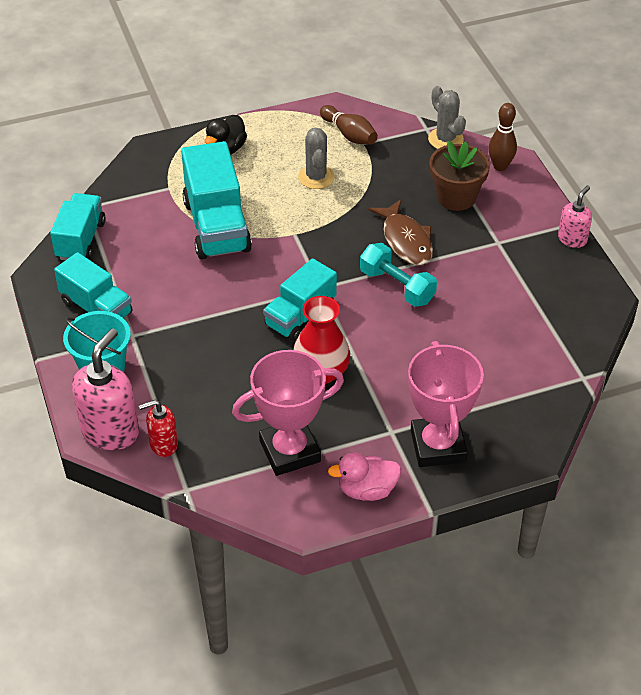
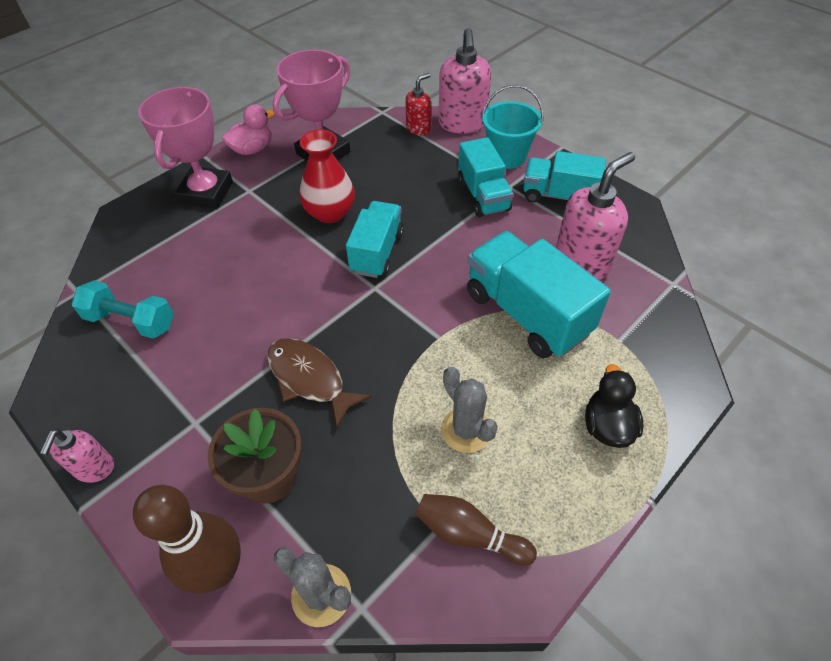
camera: 155 degrees right, 5 degrees up
(80, 240) = (638, 247): turquoise truck -> turquoise truck (483, 195)
(138, 245) = (582, 262): none -> pink soap dispenser
(397, 286) = (296, 317): turquoise dumbbell -> turquoise dumbbell (131, 321)
(438, 446) = (206, 193): pink trophy -> pink trophy turned 45 degrees clockwise
(500, 166) = (219, 570): brown bowling pin -> brown bowling pin, size x1.51

